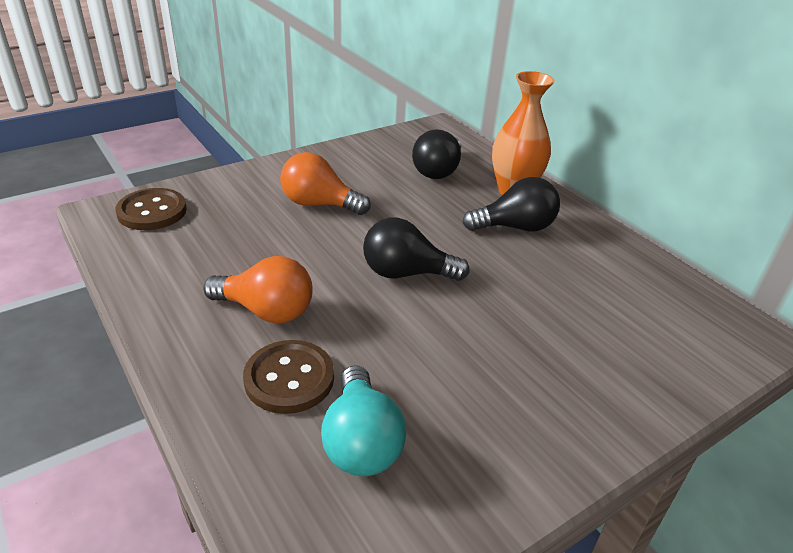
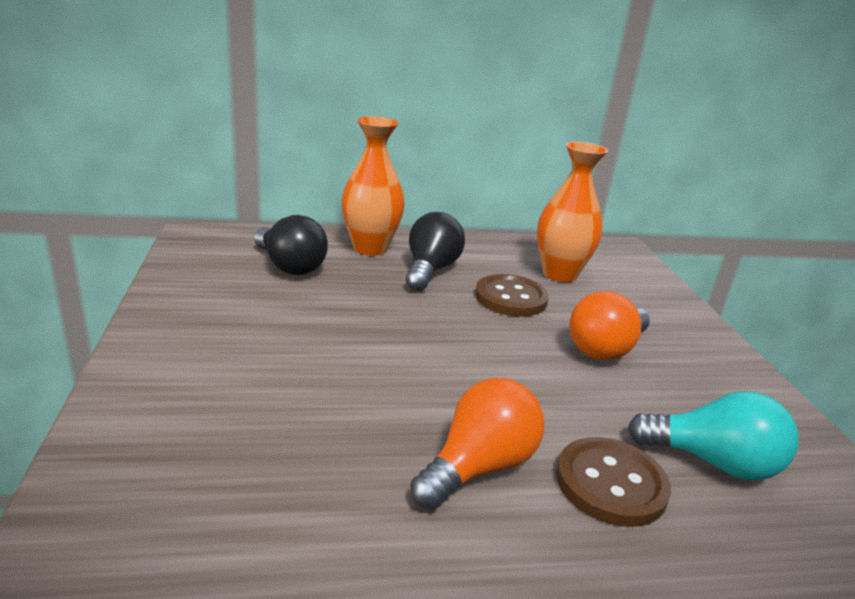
camera: 65 degrees left, 10 degrees down
(152, 211) = (122, 524): brown button -> brown button (511, 298)
(319, 204) = (278, 358): orange light bulb -> orange light bulb (605, 349)
(406, 273) = (465, 349): black light bulb -> none
(612, 300) = (559, 274): none -> orange vase

